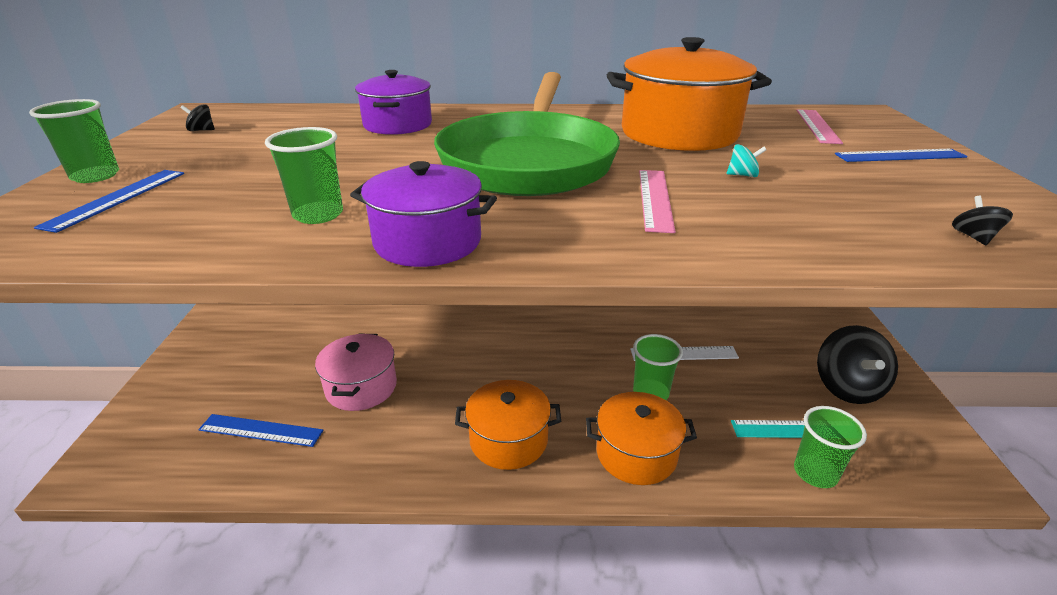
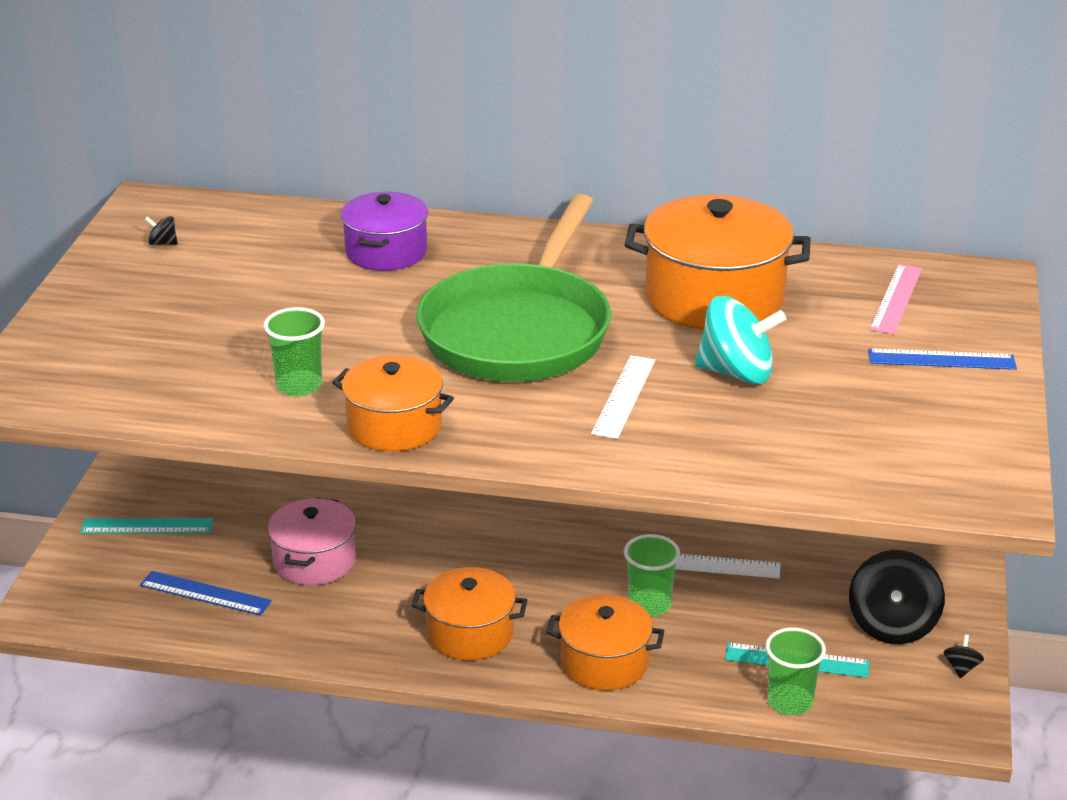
camera: 10 degrees right, 0 degrees up
(95, 176) = (78, 312): green cup -> none
(116, 198) = (110, 346): blue ruler -> none
(214, 373) = (147, 526): none -> turquoise ruler
(427, 242) = (394, 426): purple pot -> orange pot
(655, 199) = (624, 396): pink ruler -> white ruler
(742, 175) = (737, 373): turquoise spinning top -> turquoise spinning top, size x2.40
(973, 237) = (890, 470): black spinning top -> black spinning top (961, 668)

